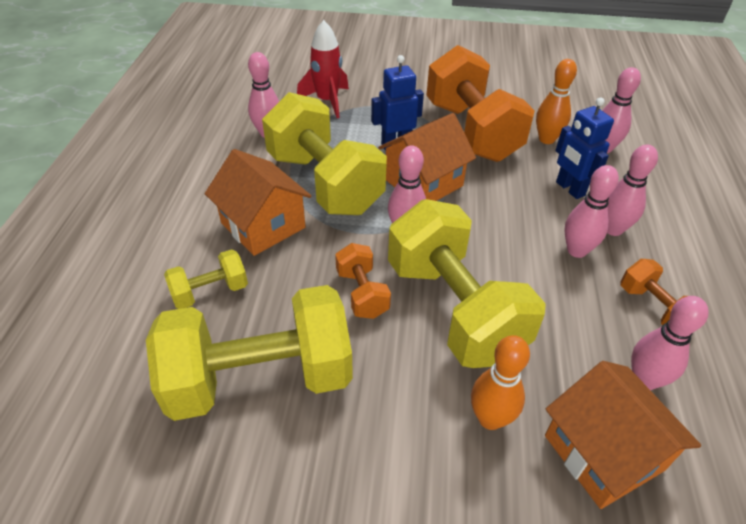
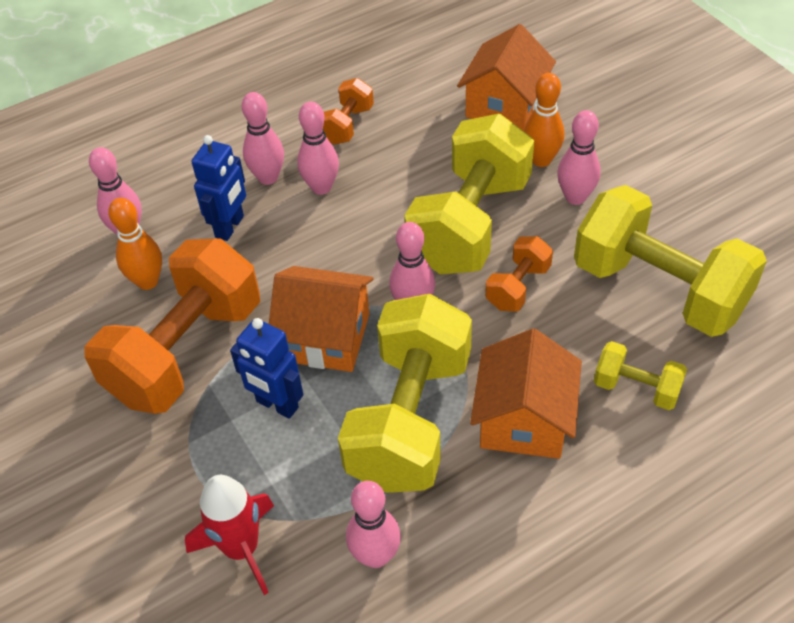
camera: 125 degrees left, 5 degrees up
(644, 380) = (426, 108): pink bowling pin -> pink bowling pin (575, 197)

